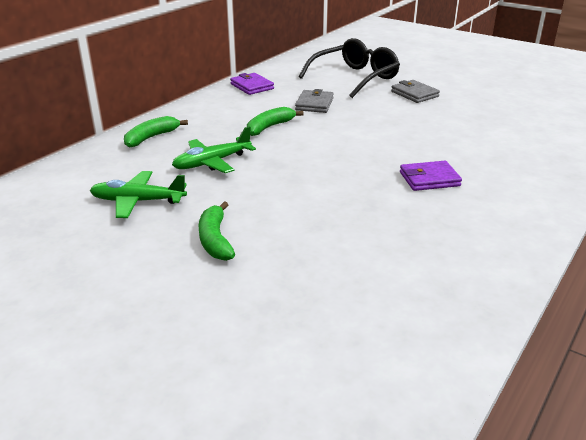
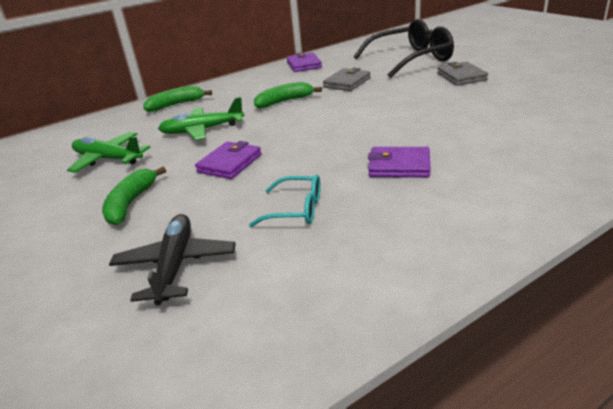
camera: 25 degrees right, 0 degrees up
(276, 192) = (230, 163): none -> purple wallet
(318, 284) = (175, 265): none -> black plane
(377, 225) = (296, 210): none -> turquoise glasses

